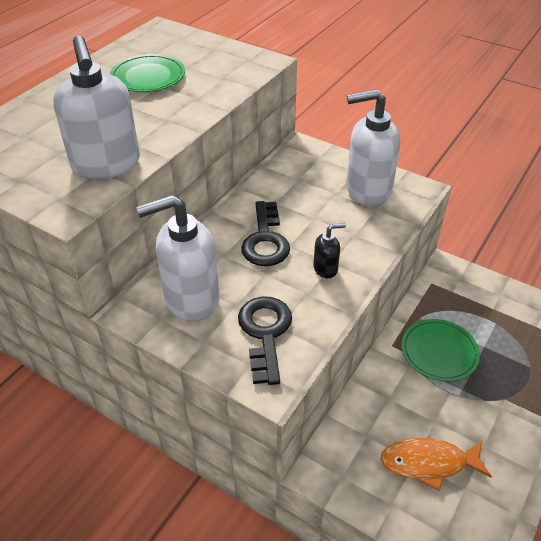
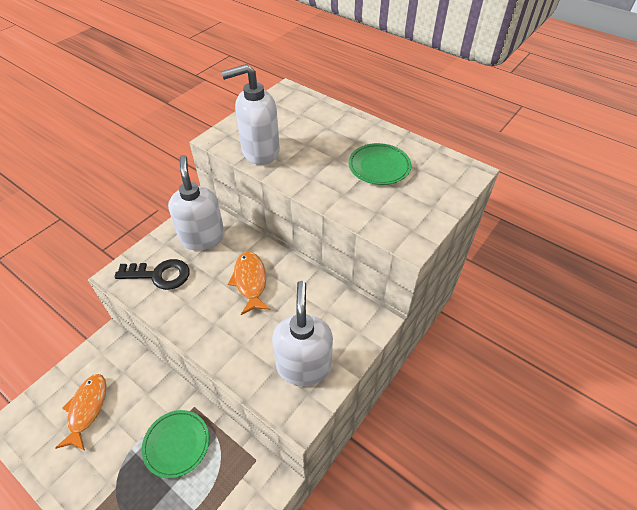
camera: 95 degrees right, 5 degrees up
(265, 240) = (250, 281): black key -> orange fish
(325, 269) = (209, 318): black soap dispenser -> none

